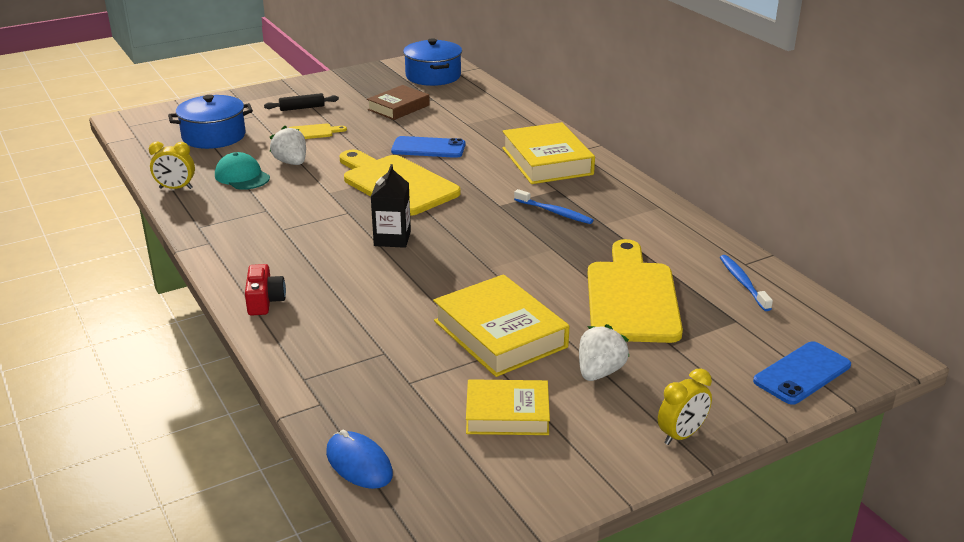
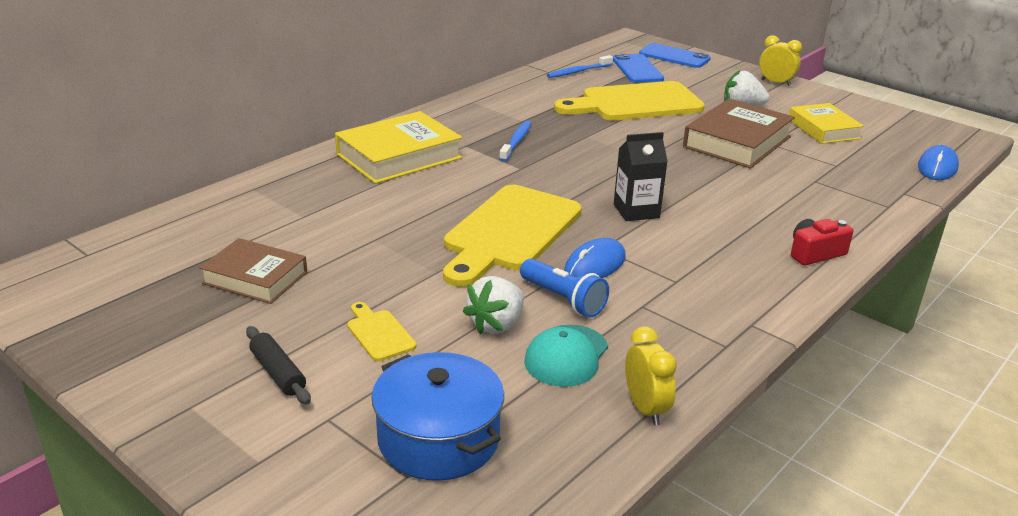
camera: 110 degrees left, 0 degrees up
(297, 186) = (563, 299): none -> blue flashlight
(328, 205) = (595, 265): none -> blue mouse
(428, 148) = (395, 229): blue phone -> blue phone (637, 69)
(433, 76) = (106, 272): blue pot -> none
(500, 334) = (737, 142): yellow book -> brown book

